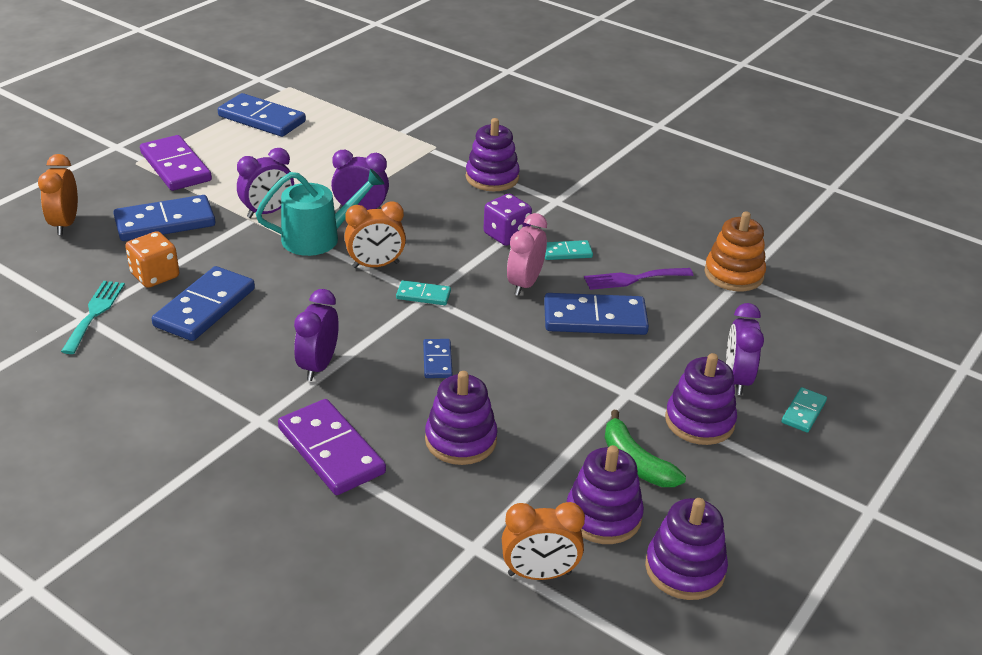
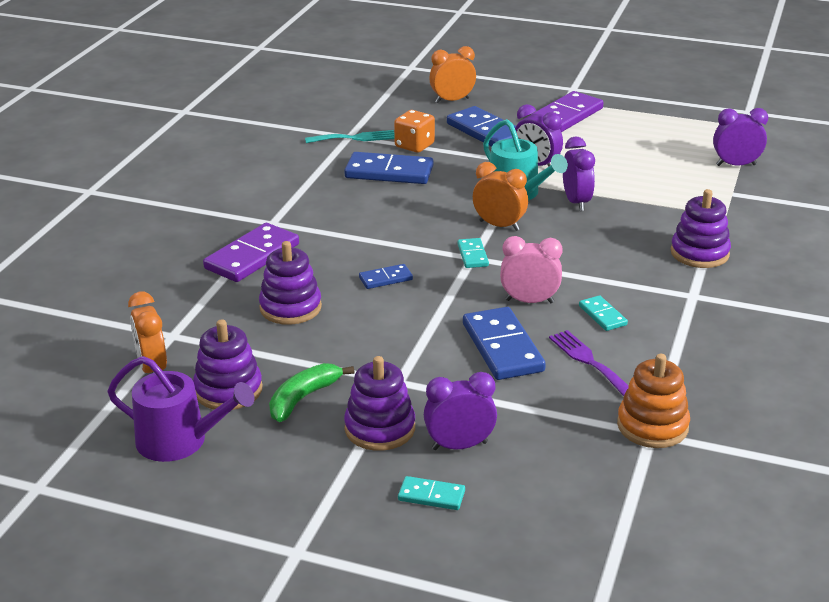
camera: 75 degrees right, 5 degrees down
(261, 119) = (679, 129): blue domino -> none
(318, 366) = (347, 230): purple clock -> purple clock (736, 165)
(375, 265) = (499, 225): orange clock -> orange clock turned 150 degrees clockwise
(506, 235) = (603, 278): purple dice -> none
(684, 569) = (179, 441): purple stacking toy -> purple watering can

